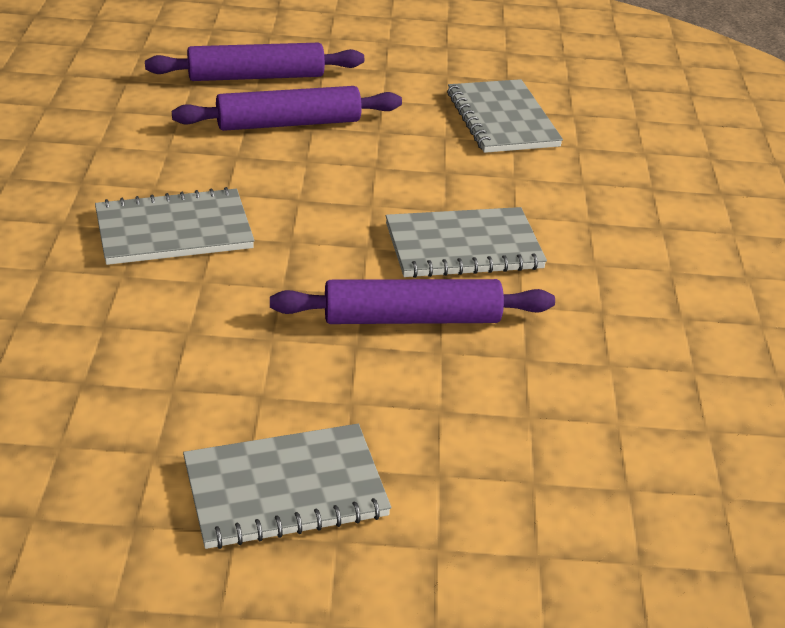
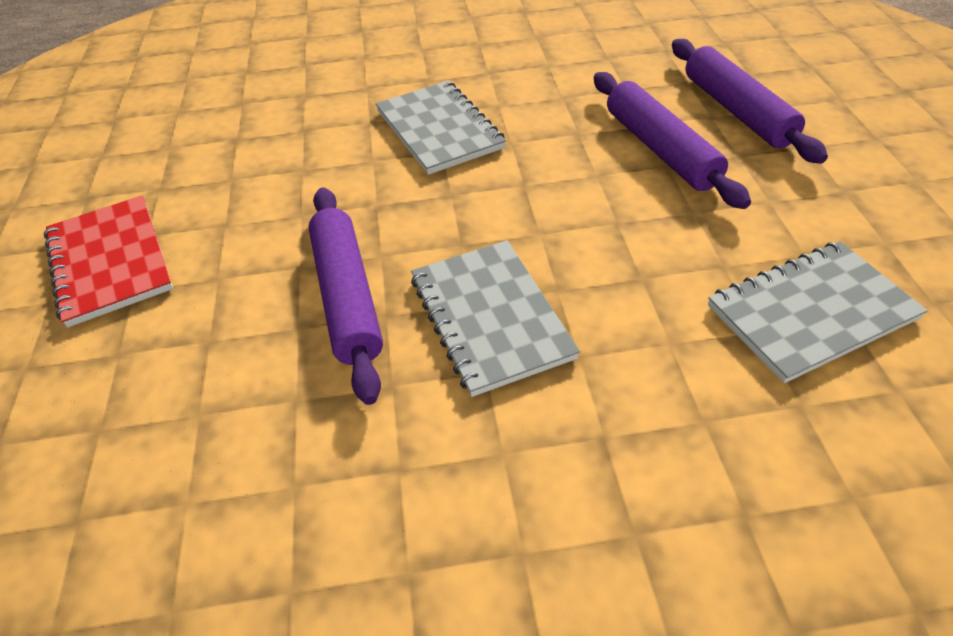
camera: 85 degrees right, 10 degrees up
(285, 489) = (110, 261): grey notebook -> red notebook

